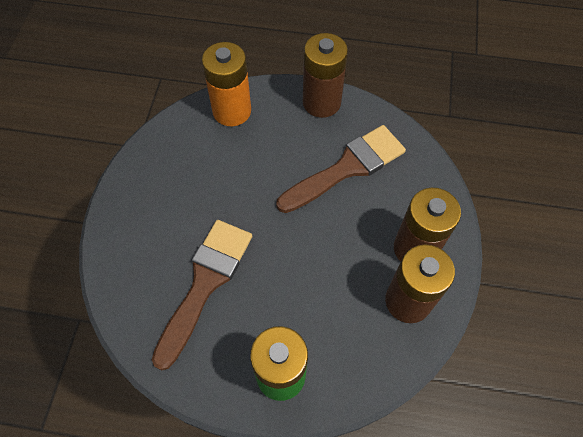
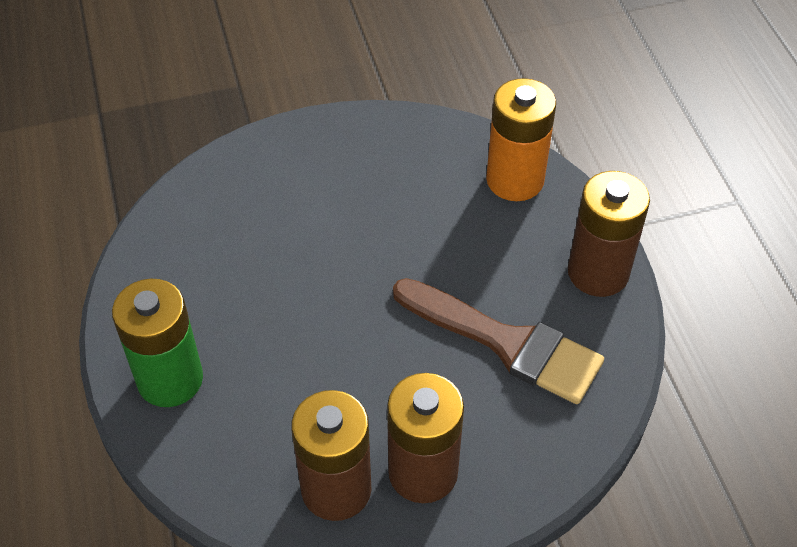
camera: 65 degrees right, 10 degrees down
(205, 283) = (253, 256): brown brush -> none

